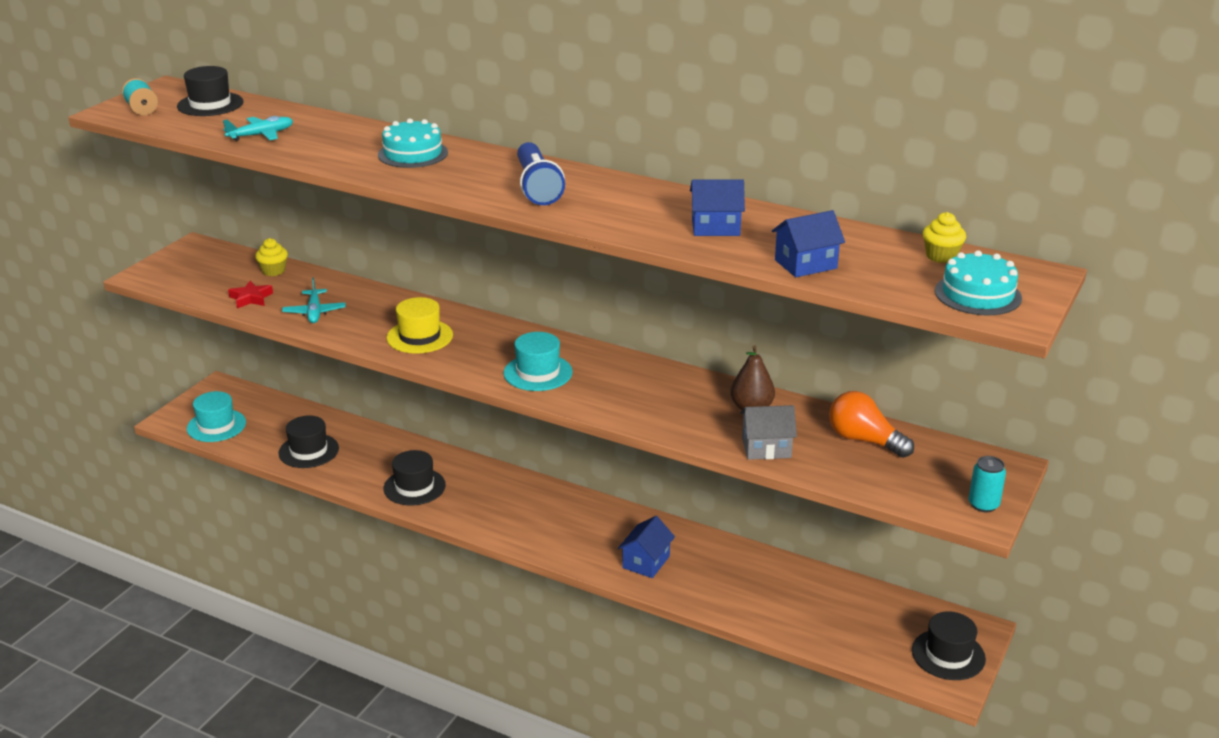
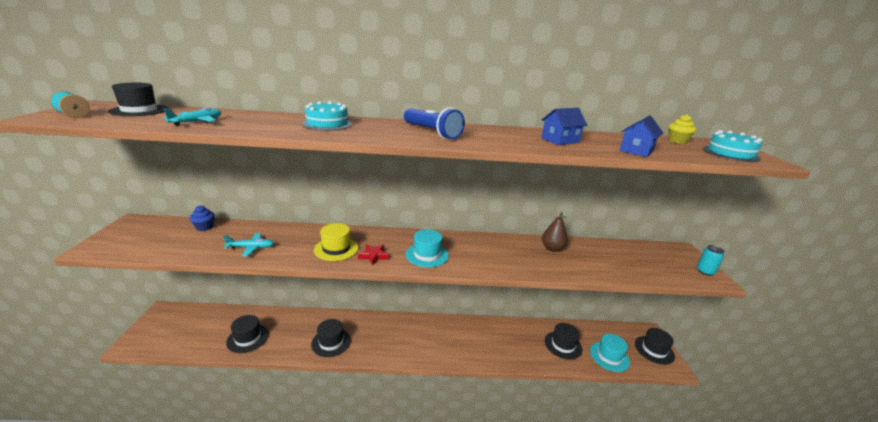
camera: 30 degrees left, 5 degrees down
(216, 426) = (170, 339): turquoise hat -> turquoise hat (609, 356)
(251, 298) = (196, 248): red star -> red star (374, 256)
(273, 271) = (204, 227): yellow cupcake -> blue cupcake
(314, 312) = (251, 248): turquoise plane -> turquoise plane turned 60 degrees counterclockwise
(646, 562) = (489, 347): blue house -> none
(766, 448) = (585, 268): grey house -> none
(779, 597) = (563, 345): none -> black hat
(864, 440) = (618, 252): orange light bulb -> none

